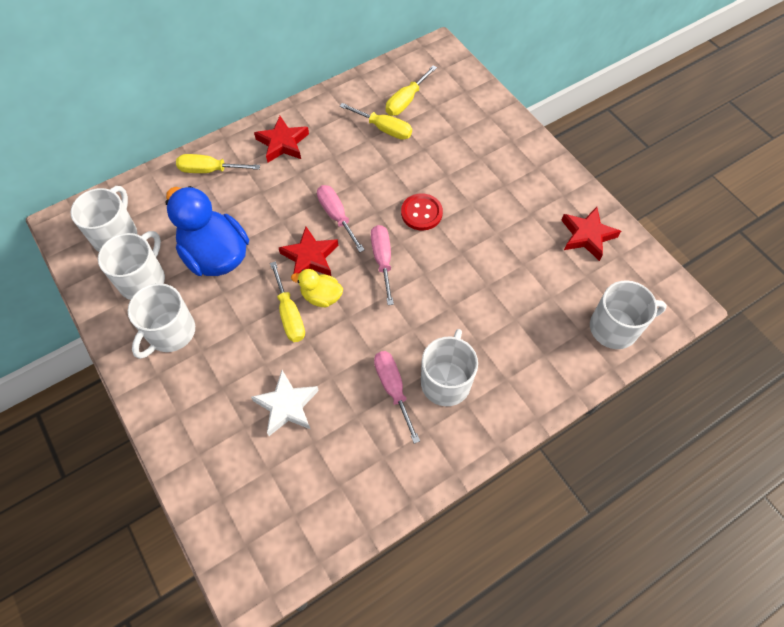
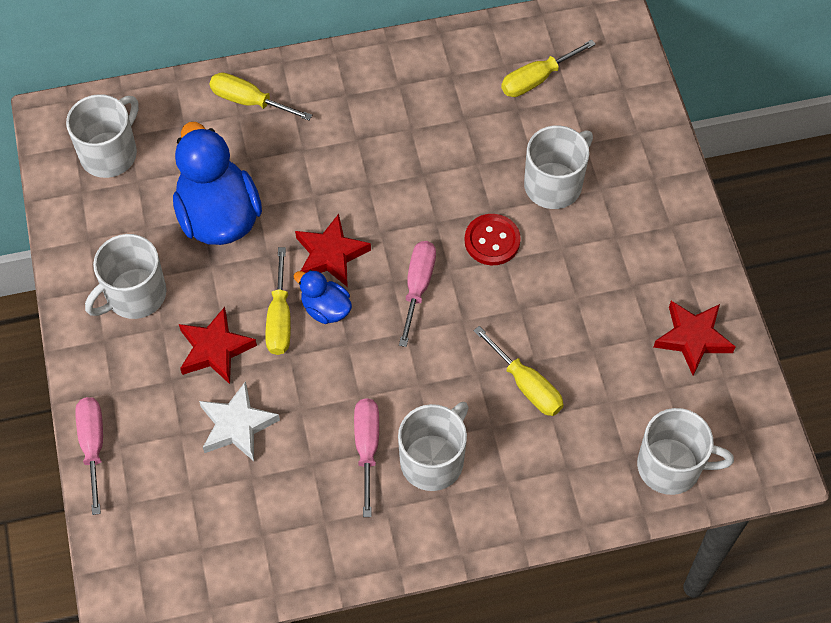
camera: 20 degrees right, 0 degrees up
(143, 280) = (124, 220): white mug -> white mug (554, 184)
(283, 143) = (353, 91): red star -> red star (215, 349)
(321, 296) = (325, 308): yellow duck -> blue duck
(336, 216) = (383, 212): pink screwdriver -> pink screwdriver (93, 446)
(384, 129) = (491, 110): yellow screwdriver -> yellow screwdriver (526, 385)

